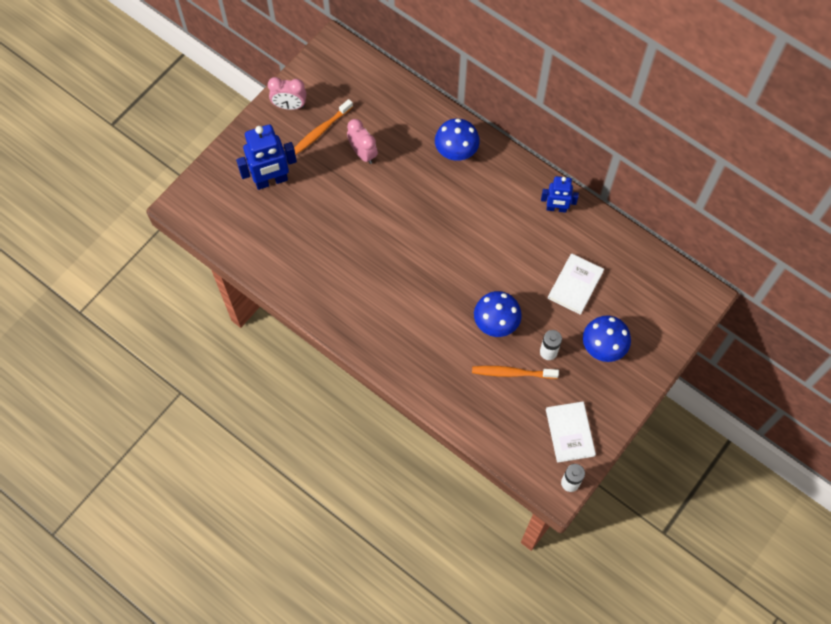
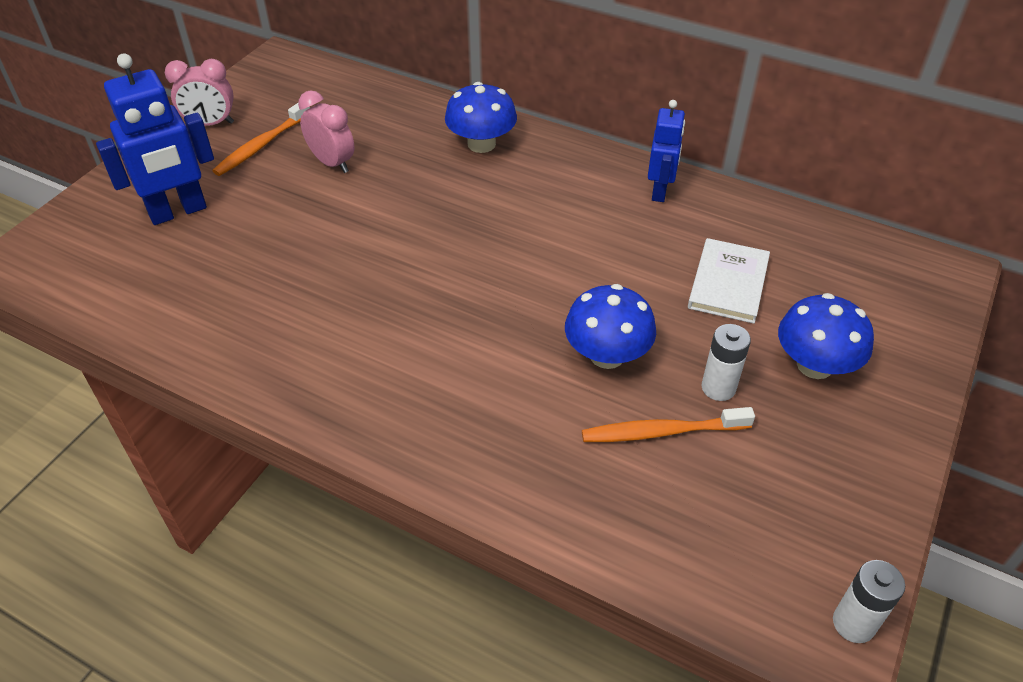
camera: 10 degrees left, 20 degrees down
(556, 208) = (660, 191): blue robot -> blue robot turned 75 degrees counterclockwise
(570, 432) = (812, 521): white book -> none

